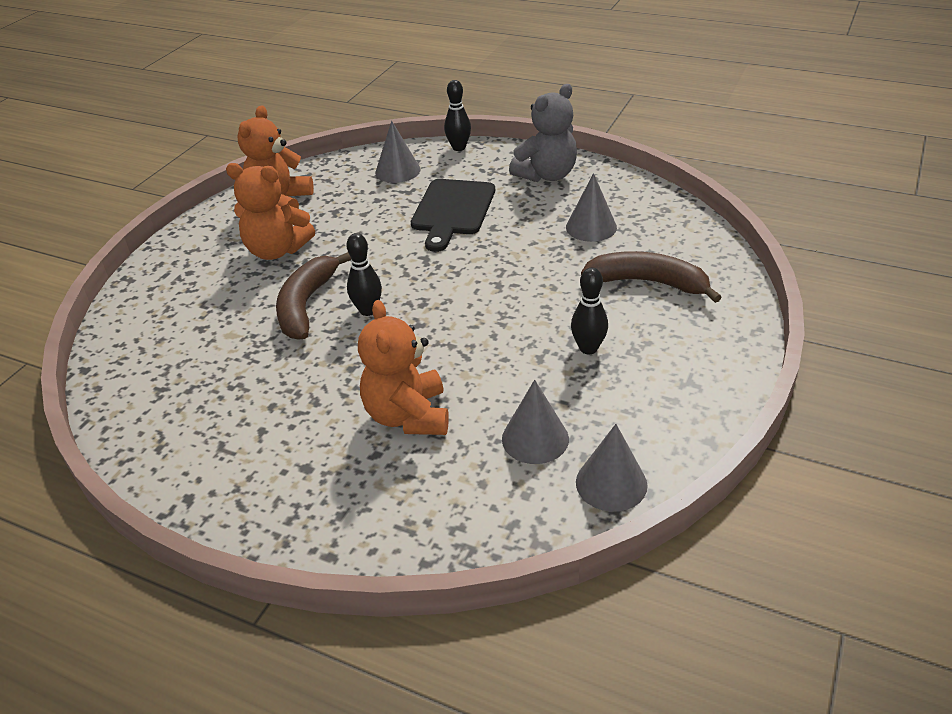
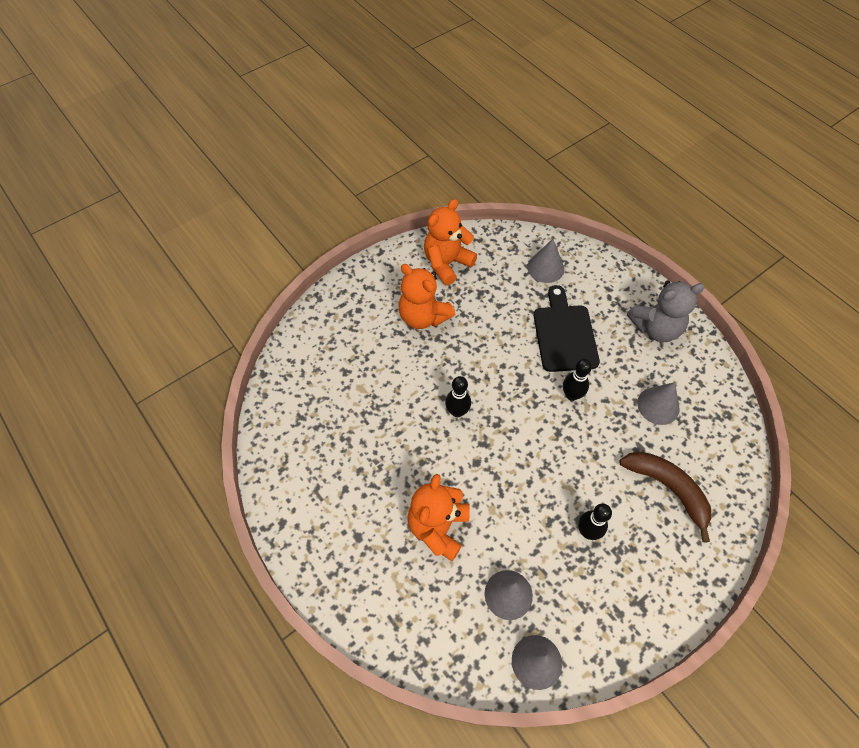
camera: 25 degrees right, 20 degrees up
(306, 305) = (419, 384): brown banana -> none
(452, 210) = (564, 334): black cutting board -> black cutting board turned 135 degrees clockwise
(459, 148) = (604, 261): black bowling pin -> black bowling pin (571, 395)

